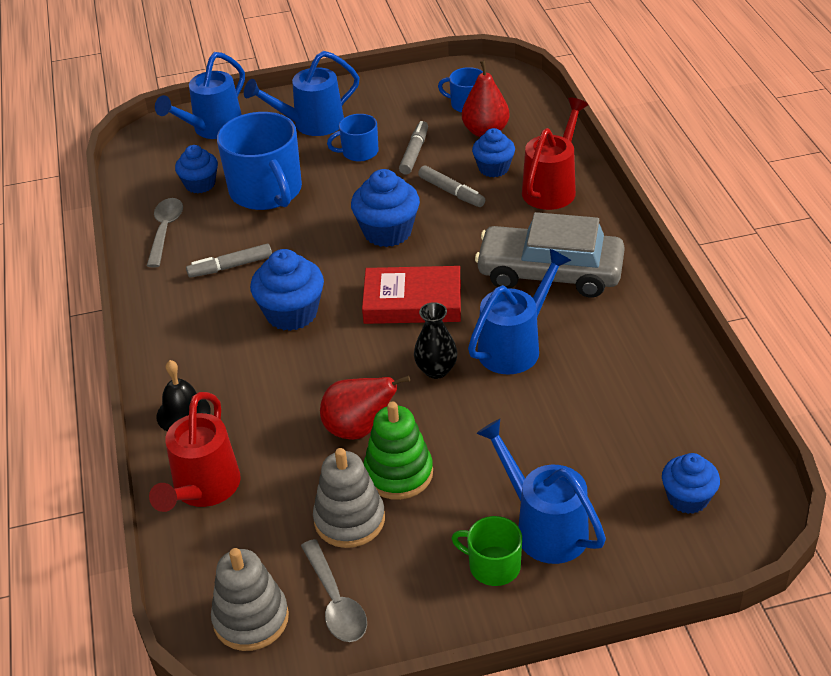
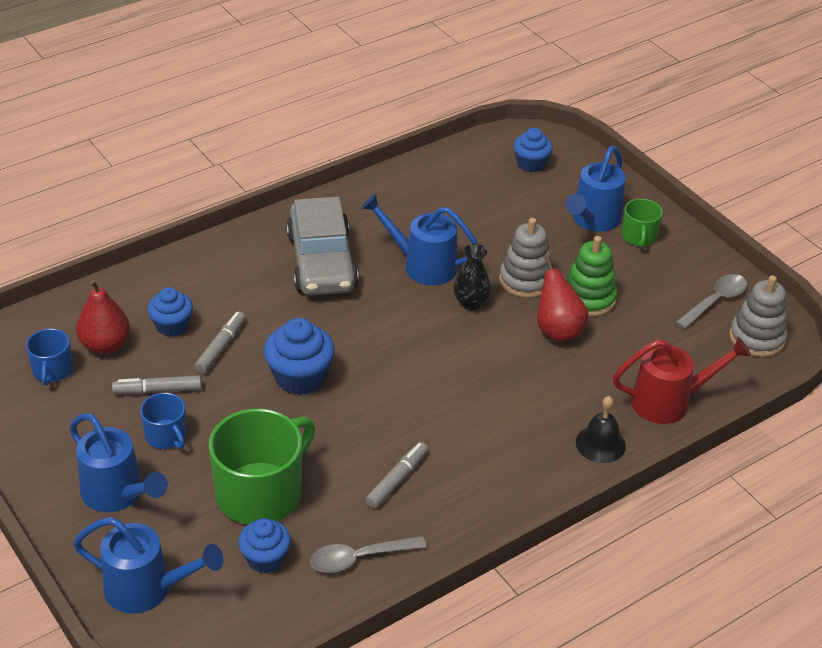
camera: 115 degrees left, 0 degrees up
(230, 267) = (397, 480): grey marker -> grey marker turned 105 degrees counterclockwise
(266, 191) = (261, 493): blue mug -> green mug
(291, 313) = (444, 412): blue cupcake -> none
(349, 520) = (645, 312): grey stacking toy -> grey stacking toy (525, 280)
(412, 302) = (394, 336): red book -> none
(552, 187) = (194, 281): red watering can -> none

